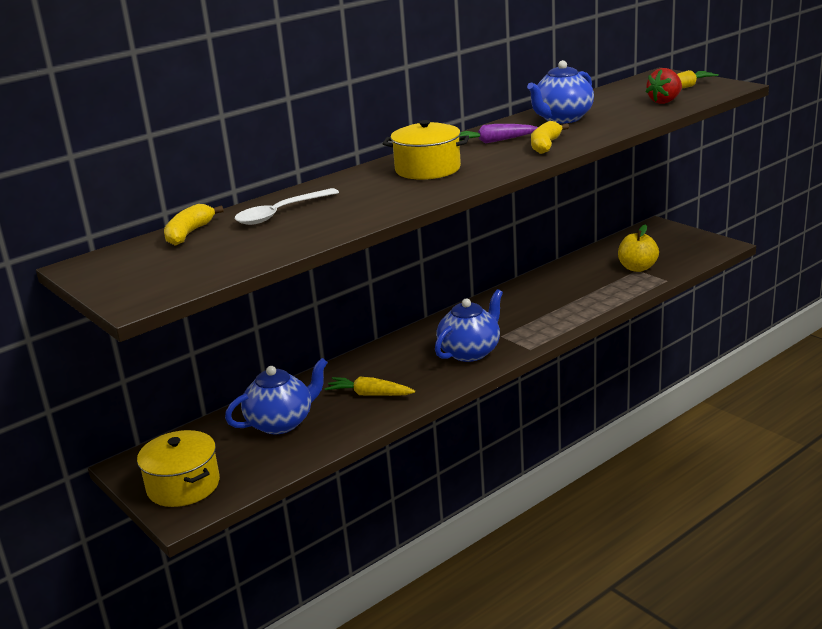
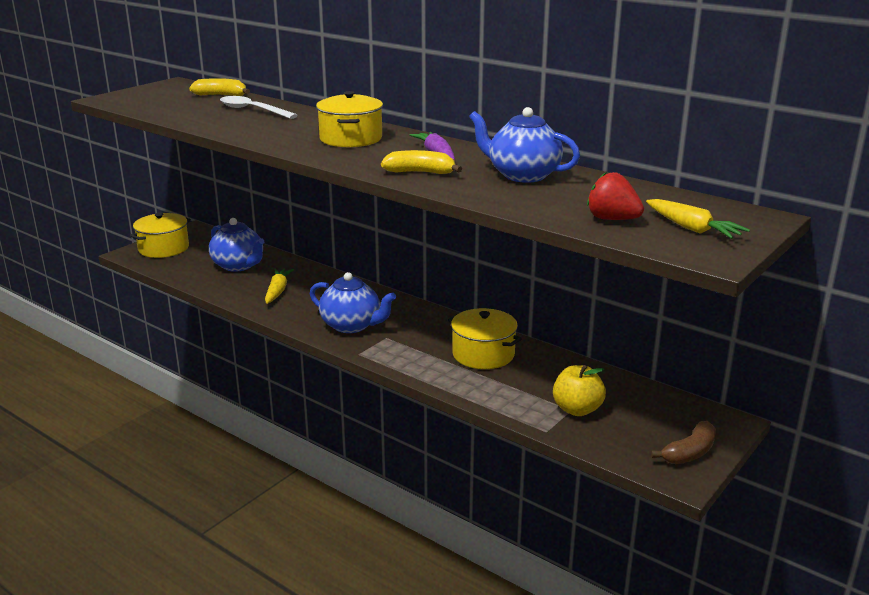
camera: 75 degrees right, 0 degrees up
(544, 295) = (483, 354): none -> yellow pot
(694, 240) = (689, 452): none -> brown banana

